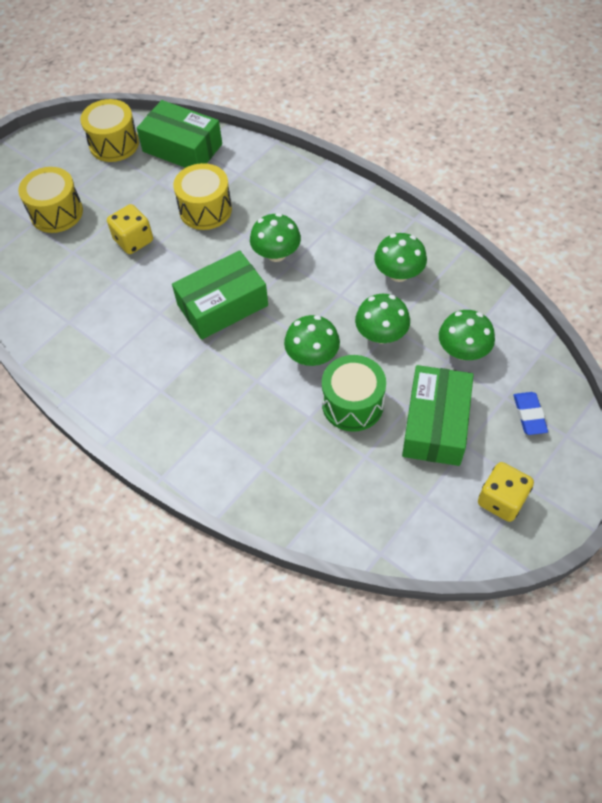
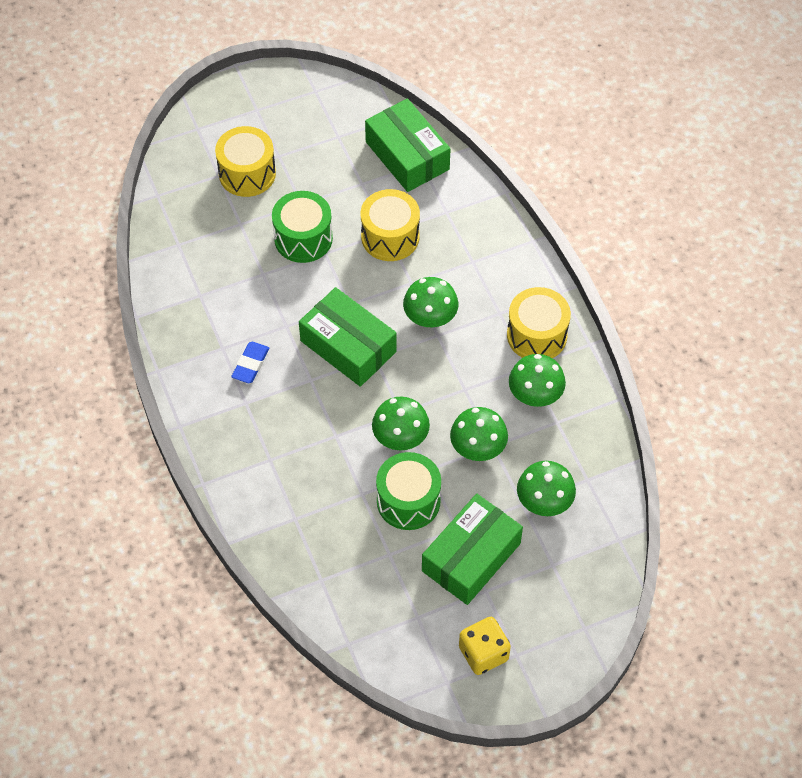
camera: 25 degrees right, 0 degrees up
(114, 144) = (342, 120): yellow drum -> yellow drum (536, 335)
(133, 240) = (303, 238): yellow dice -> green drum
(222, 305) = (348, 346): green box -> green box turned 45 degrees clockwise
(529, 415) = (563, 592): blue eraser -> blue eraser (250, 364)

